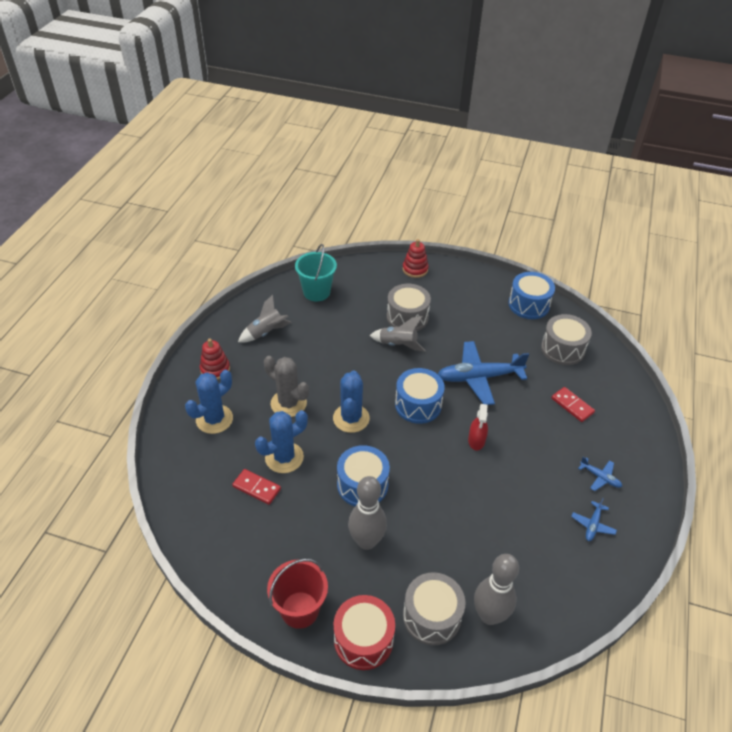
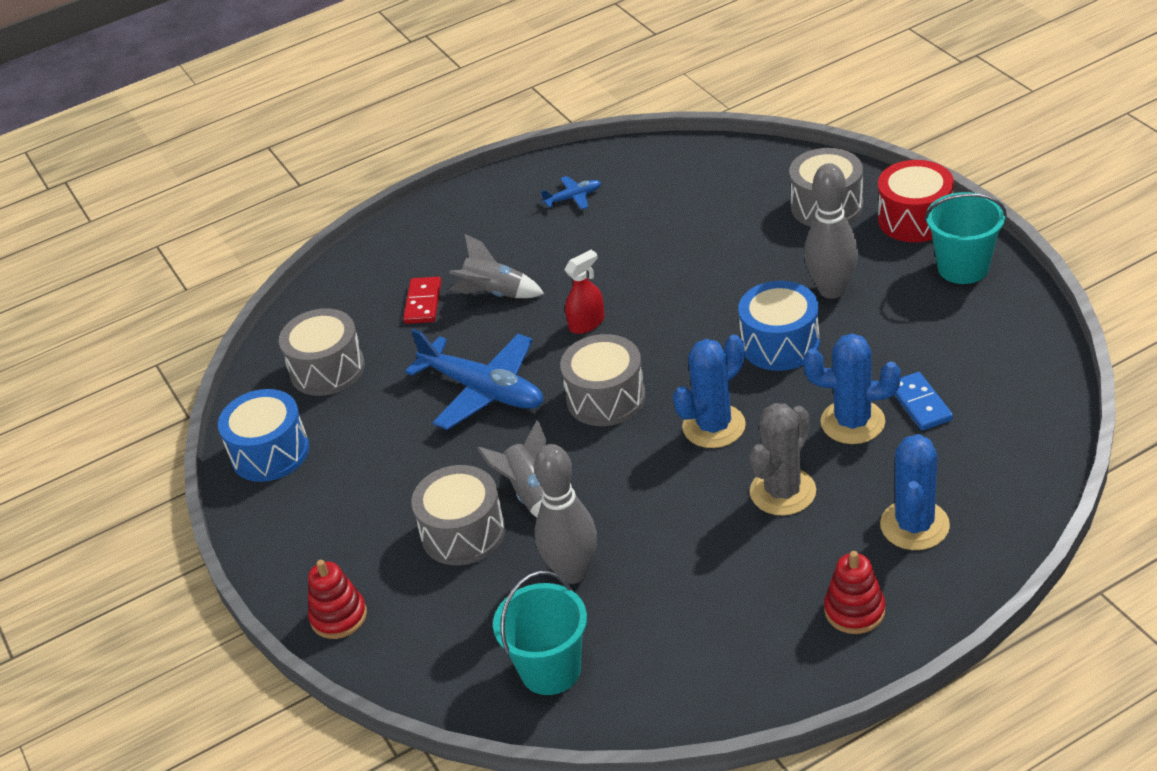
camera: 130 degrees left, 5 degrees down
(214, 419) = (914, 525): blue cactus -> blue cactus turned 75 degrees counterclockwise
(257, 488) = (920, 404): red domino -> blue domino
(266, 333) = (714, 634): grey rocket -> grey rocket (494, 294)
(288, 403) = (783, 492): grey cactus -> grey cactus turned 45 degrees clockwise
(300, 609) = (963, 267): red bucket -> turquoise bucket
(418, 405) = (606, 398): blue drum -> grey drum
(489, 615) = (768, 183): grey bowling pin -> grey bowling pin (572, 572)
(600, 477) = (504, 228): blue plane -> none

